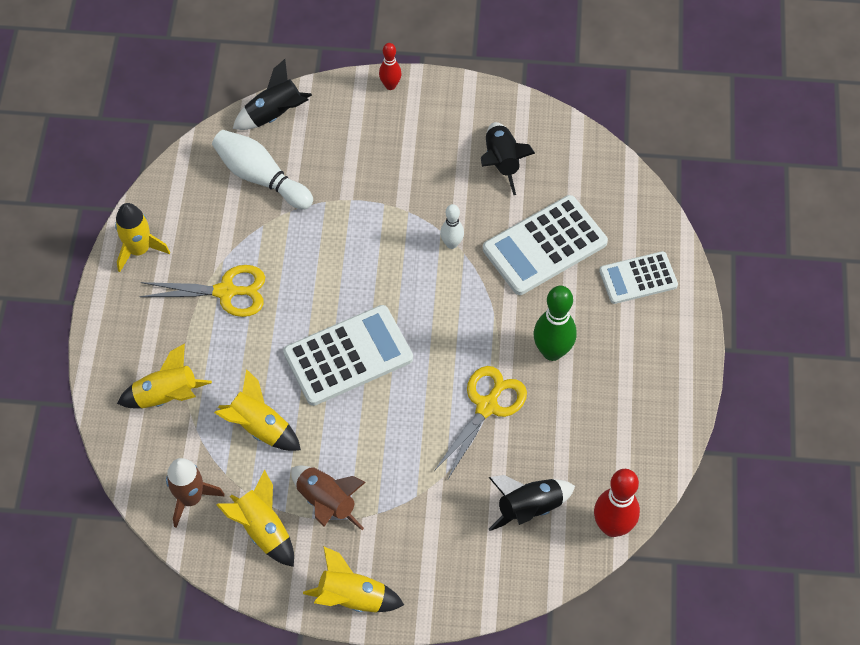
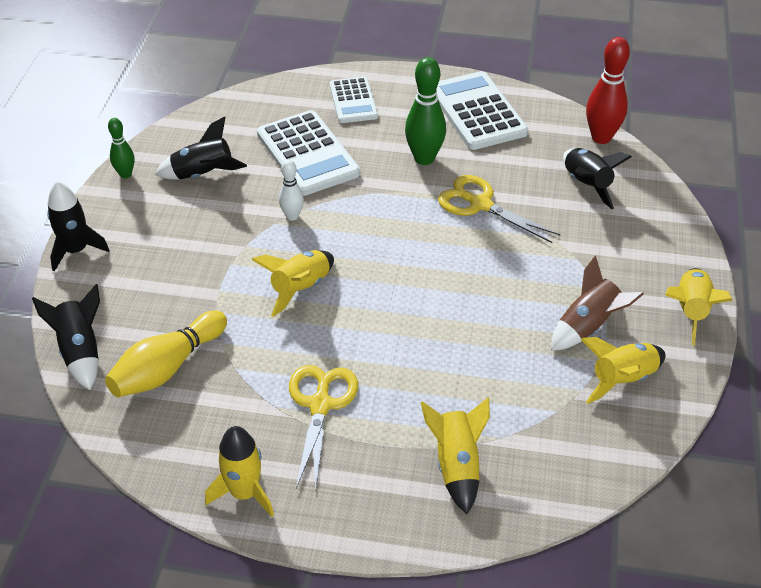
camera: 85 degrees left, 15 degrees down
(191, 498) = (588, 443): brown rocket -> none
(259, 427) = (499, 379): yellow rocket -> yellow rocket (300, 289)
(261, 177) = (167, 367): white bowling pin -> yellow bowling pin
(348, 356) = (416, 301): white calculator -> white calculator (477, 111)
(390, 85) = (76, 250): red bowling pin -> black rocket
(494, 101) = (125, 174): none -> green bowling pin

